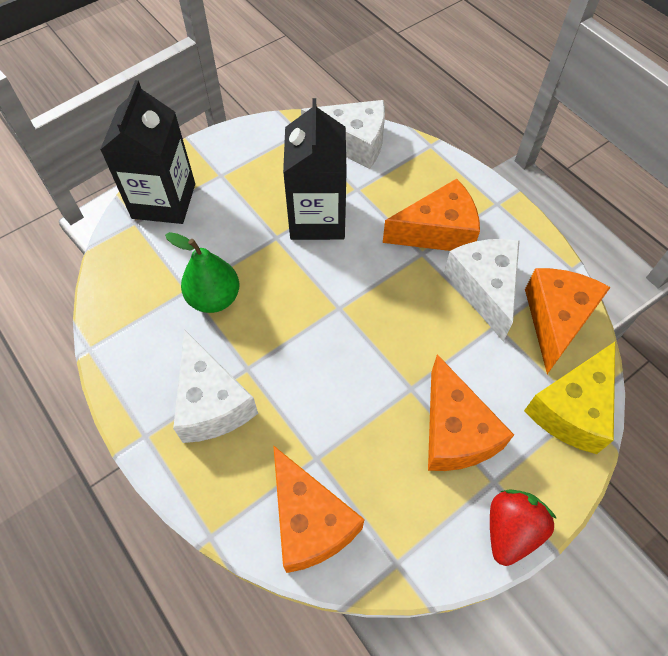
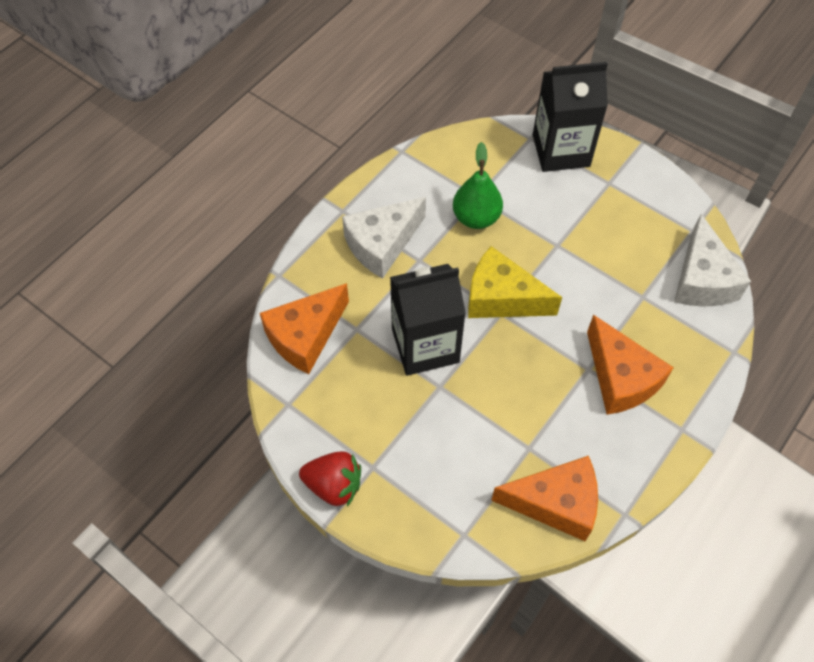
camera: 75 degrees right, 0 degrees up
(317, 218) = (592, 272): black carton -> black carton (425, 345)
(455, 431) = (409, 428): orange cheese -> none
(484, 288) = (568, 431): white cheese -> none
(572, 409) = (461, 526): yellow cheese -> yellow cheese (501, 298)

